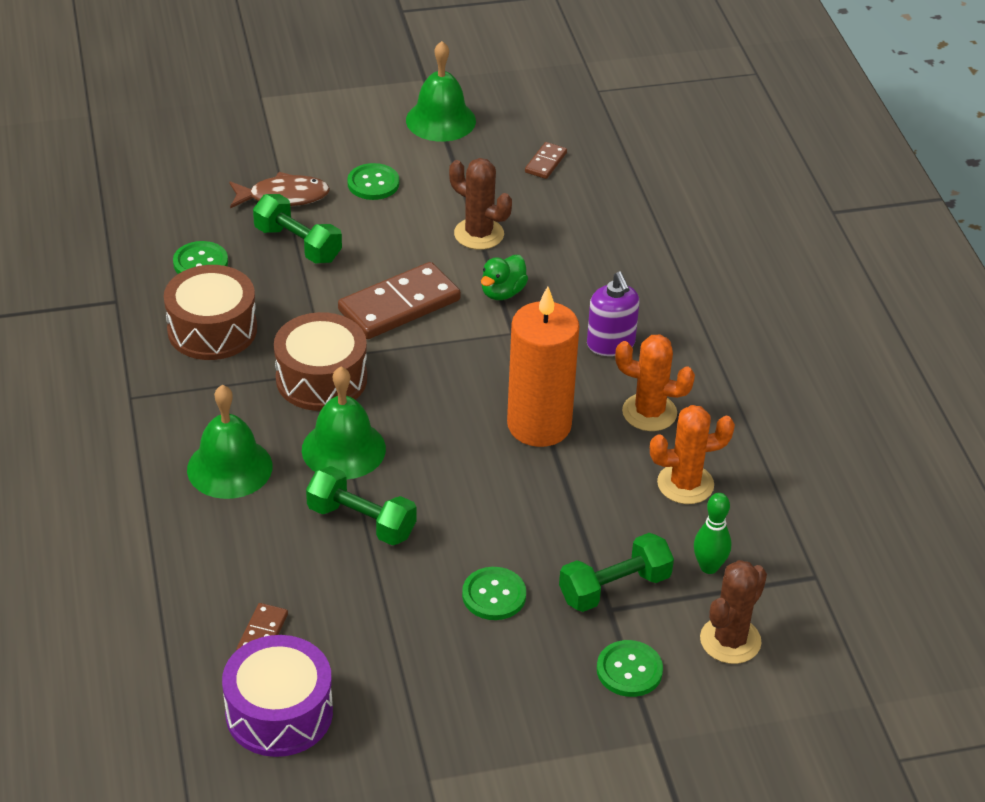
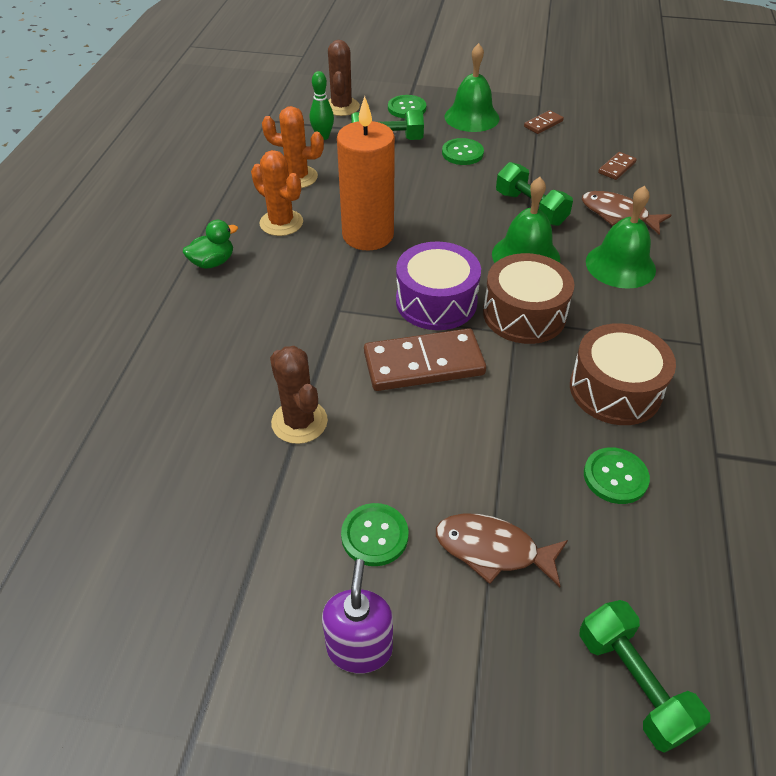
camera: 155 degrees left, 5 degrees up
(245, 544) = (618, 214): none -> brown fish
(279, 713) = (614, 133): purple drum -> purple drum (436, 301)
(298, 244) = (498, 469): green dumbbell -> green dumbbell (633, 683)
(440, 120) = (227, 628): green bell -> green bell (471, 117)
(502, 292) = (320, 349): green duck -> green duck (213, 262)
(546, 163) = (156, 500): brown domino -> brown domino (543, 124)
(611, 344) = (265, 278): purple soap dispenser -> purple soap dispenser (359, 648)
(730, 640) = (341, 107): brown cactus -> brown cactus turned 60 degrees counterclockwise

